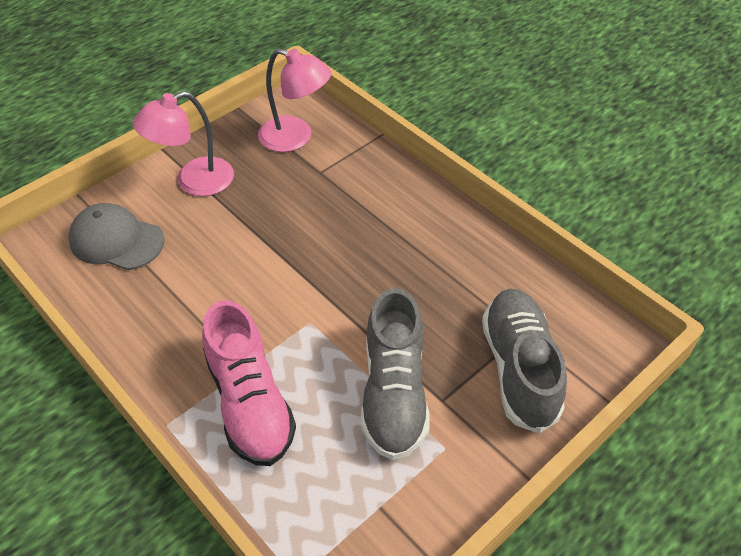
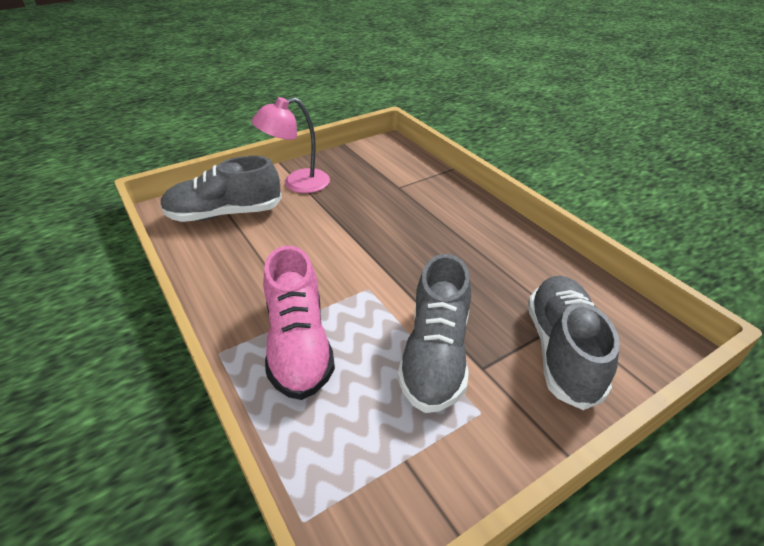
camera: 10 degrees right, 10 degrees down
(116, 240) = (225, 214): grey cap -> grey shoe
(295, 138) = (383, 165): pink lamp -> none

